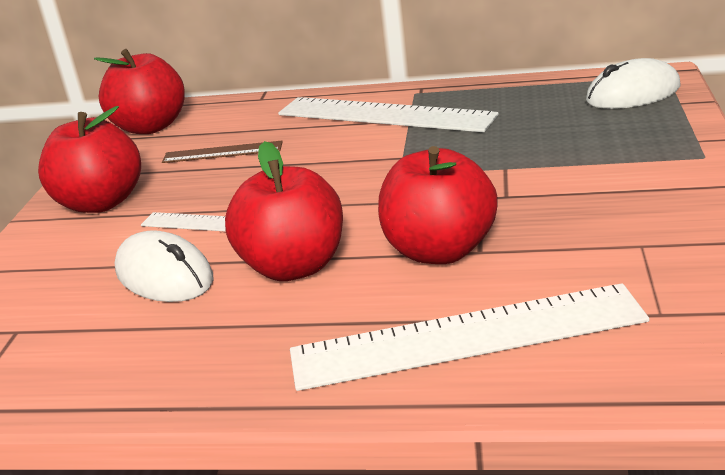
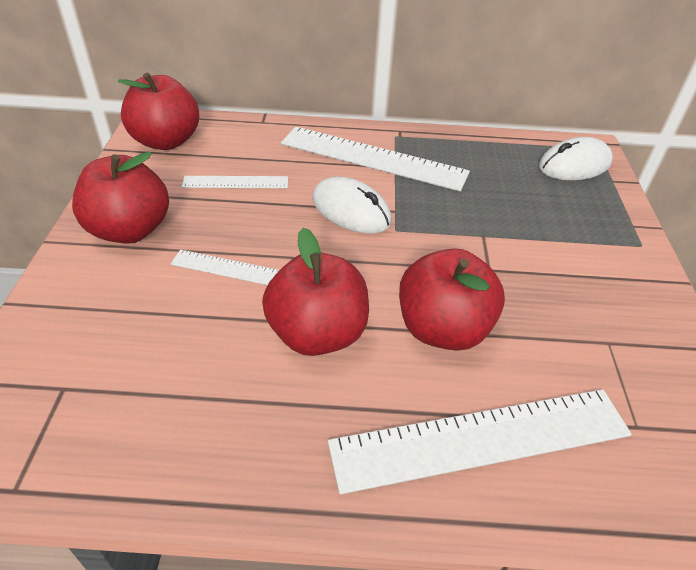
camera: 10 degrees left, 15 degrees up
(164, 275) = (199, 331): white mouse -> white mouse (351, 210)
(222, 152) = (235, 182): brown ruler -> white ruler

